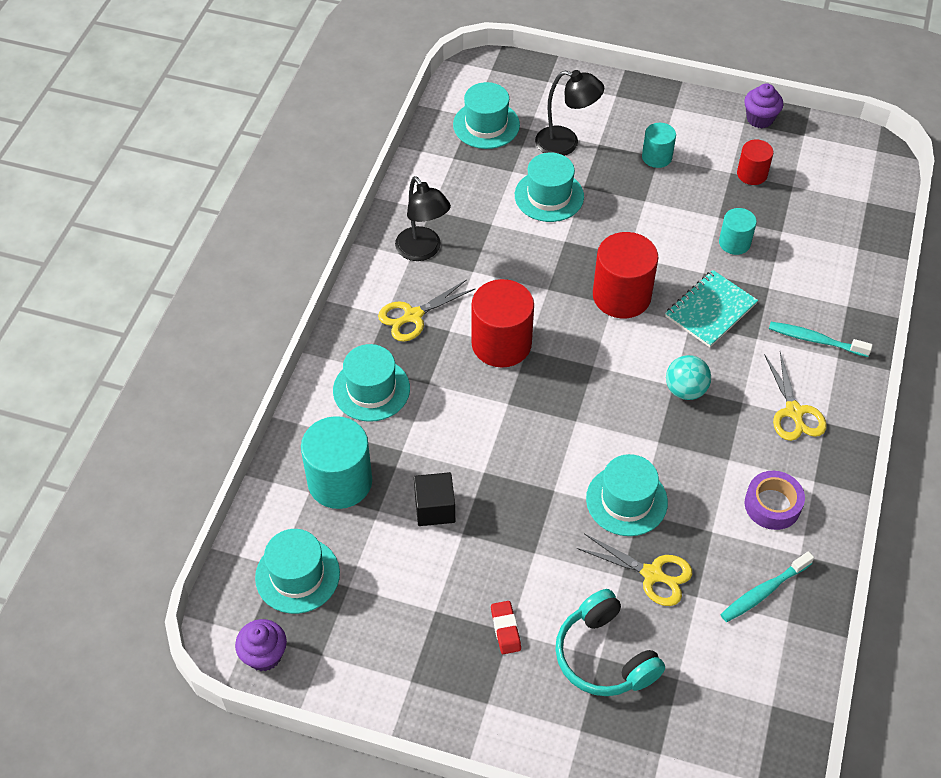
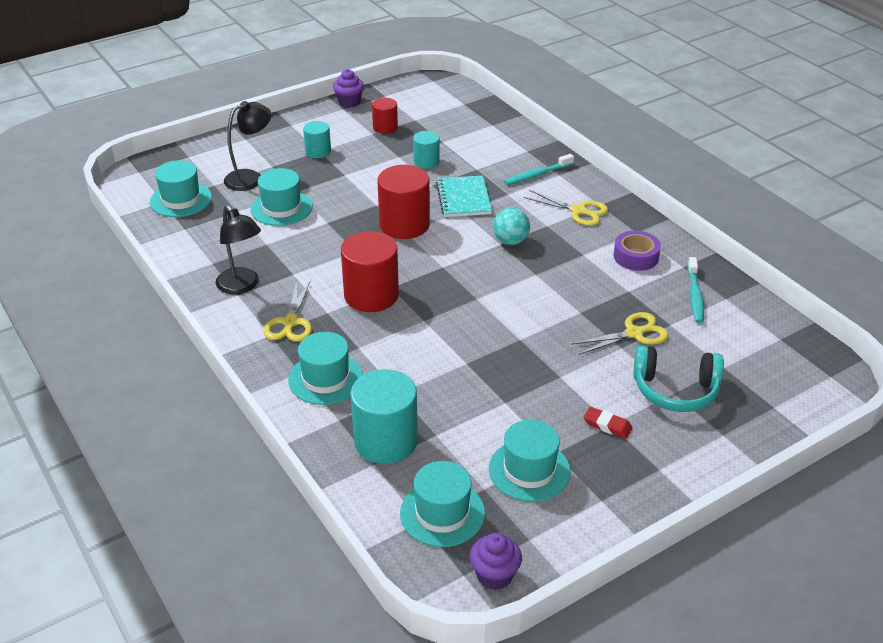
camera: 50 degrees left, 15 degrees down
(423, 251) = (242, 286): black lamp -> black lamp turned 45 degrees clockwise
(435, 508) = (468, 404): black cube -> none
(626, 500) = (565, 312): turquoise hat -> turquoise hat (529, 470)

